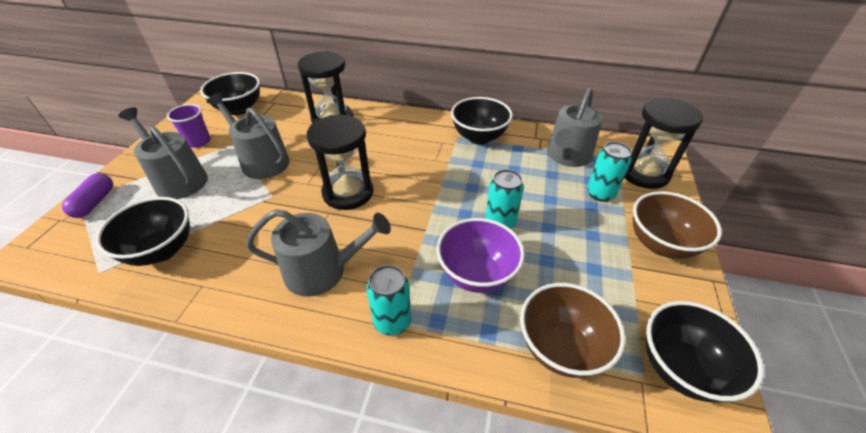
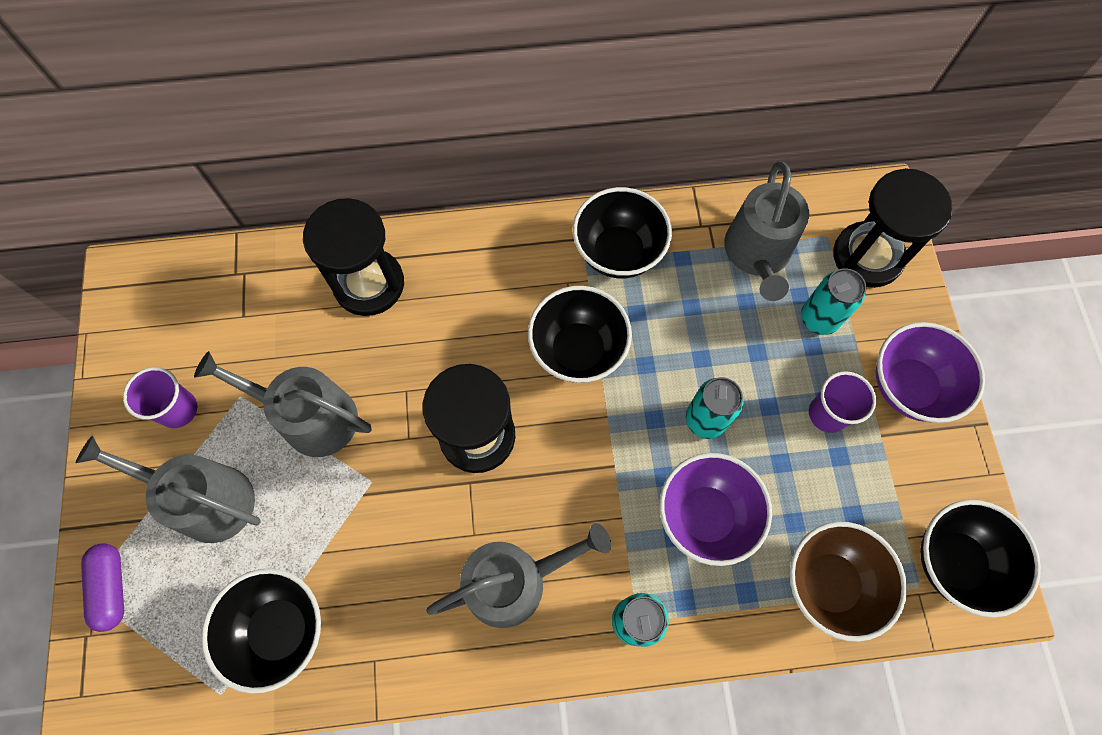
camera: 20 degrees left, 25 degrees up
(239, 109) = (193, 309): black bowl -> black bowl (578, 350)
(592, 243) = (827, 414): none -> purple cup
(660, 244) = (908, 386): brown bowl -> purple bowl

